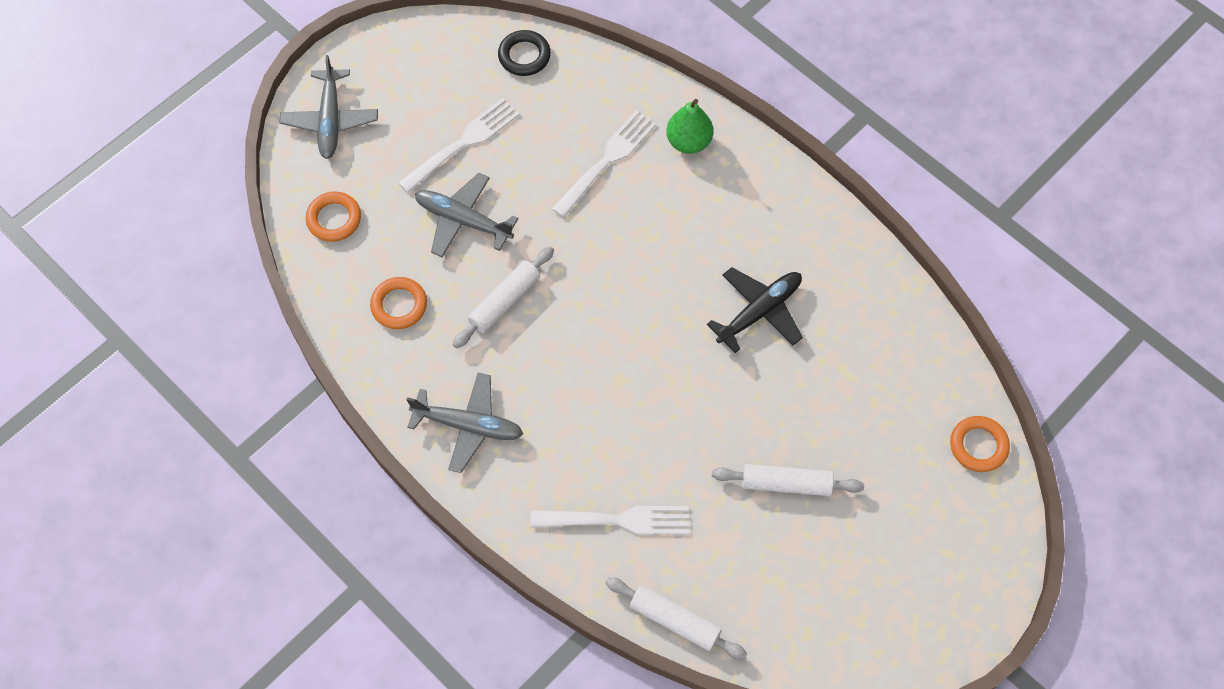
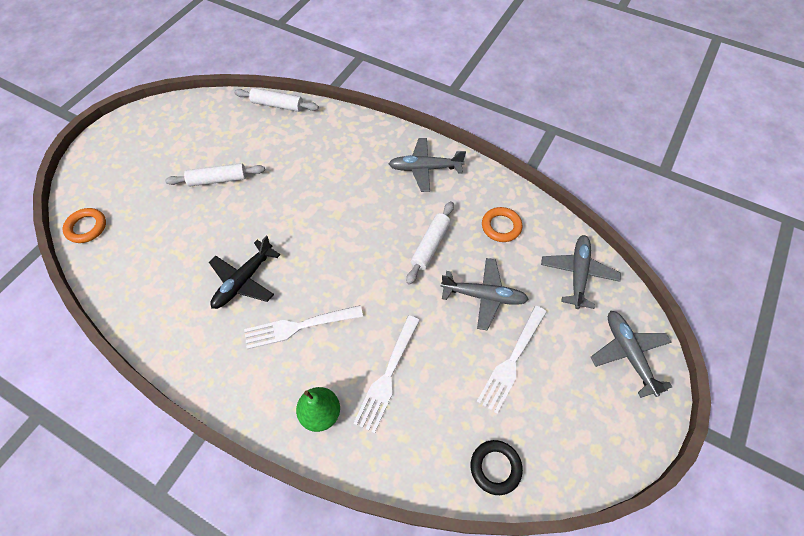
camera: 165 degrees right, 5 degrees down
(334, 219) = (578, 274): orange ring -> grey plane
(616, 520) = (320, 141): white fork -> white fork (299, 326)

